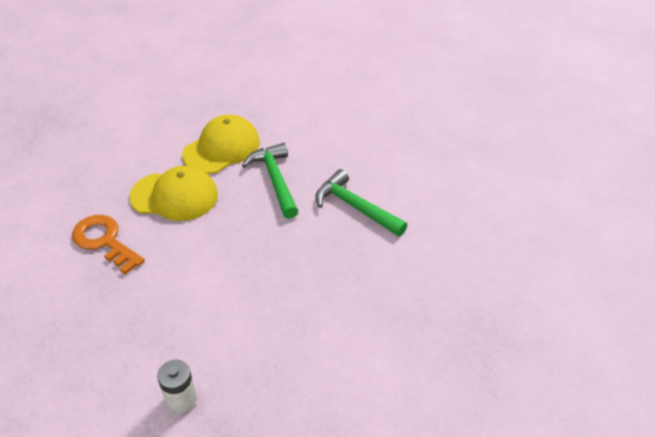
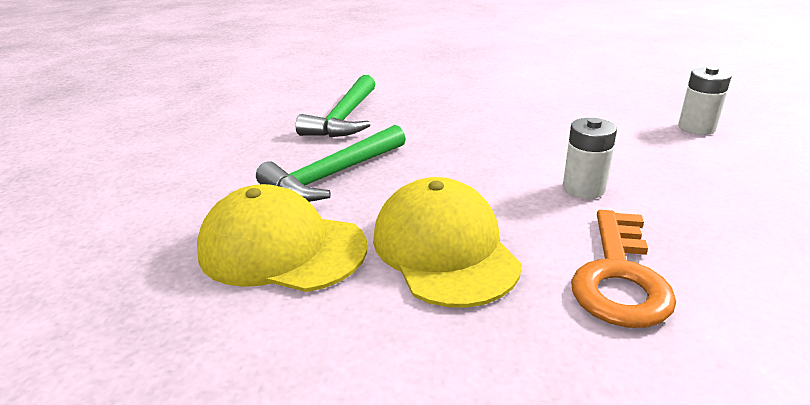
camera: 115 degrees left, 15 degrees down
(172, 274) = (583, 188): none -> white battery

